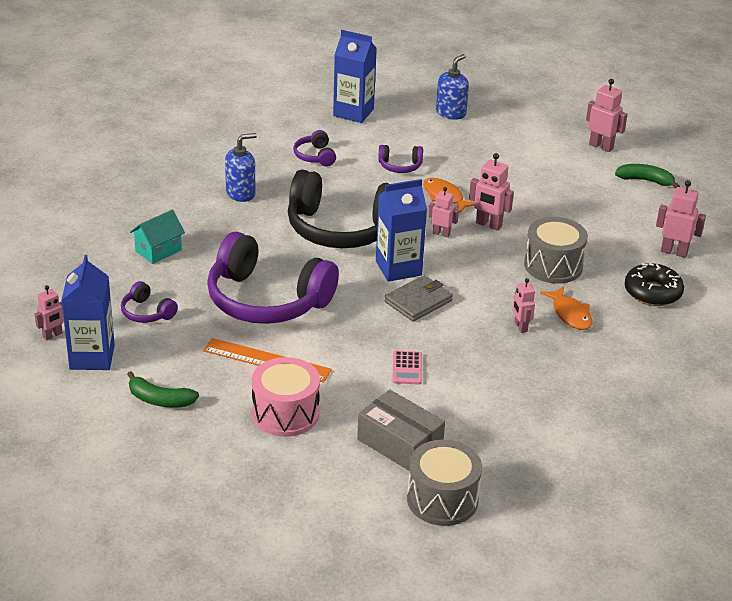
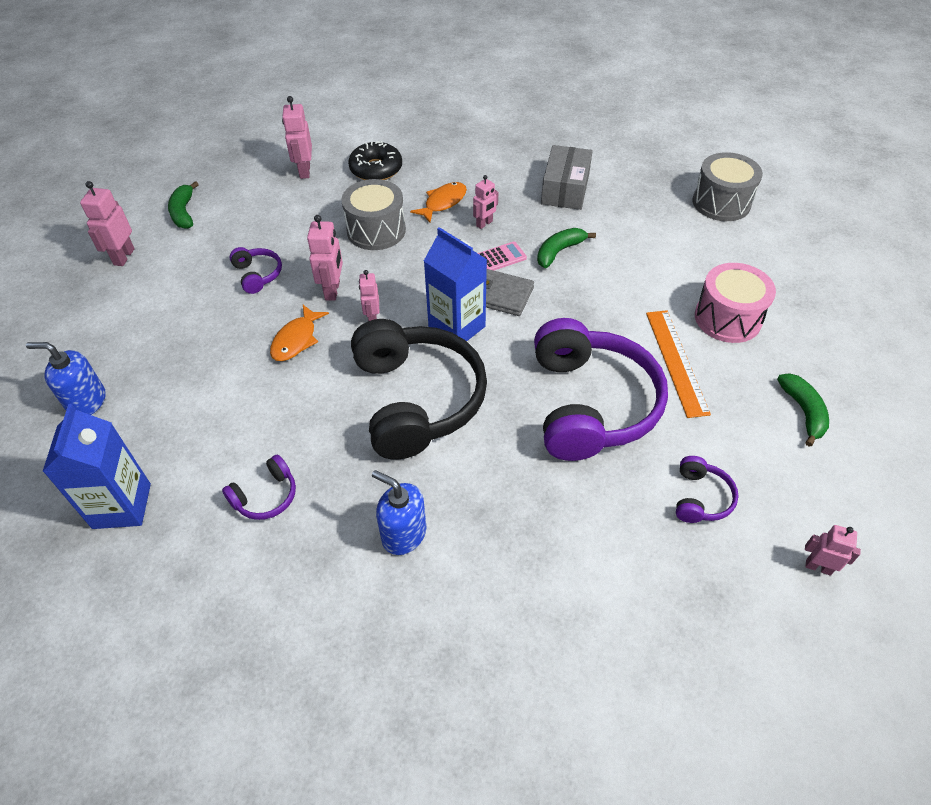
camera: 115 degrees left, 15 degrees up
(92, 357) = (809, 504): blue carton -> none
(158, 251) = (586, 555): turquoise house -> none
(399, 443) = (690, 241): grey box -> grey box (565, 189)
(400, 166) = (248, 401): purple headphones -> purple headphones (258, 275)
(407, 368) = (599, 269): pink calculator -> pink calculator (501, 257)
(448, 355) = (559, 252): none -> green banana

